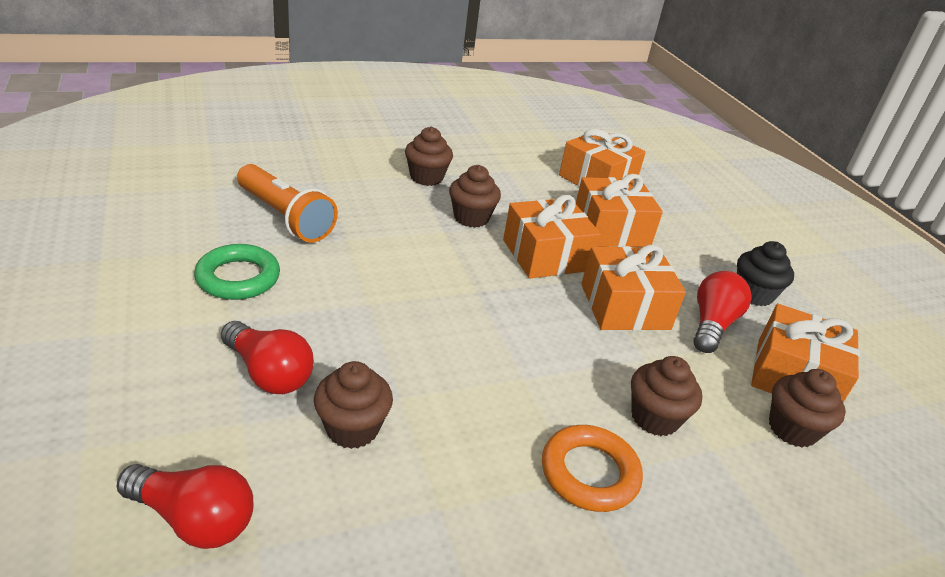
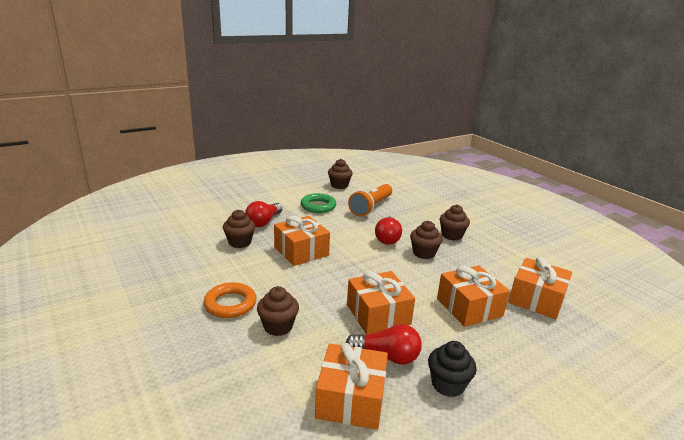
camera: 80 degrees right, 10 degrees down
(194, 519) = (190, 223): red light bulb -> red light bulb (387, 238)
(546, 255) = (409, 281): orange gift -> orange gift (301, 251)
(792, 429) = (291, 391): brown cupcake -> brown cupcake (339, 185)

